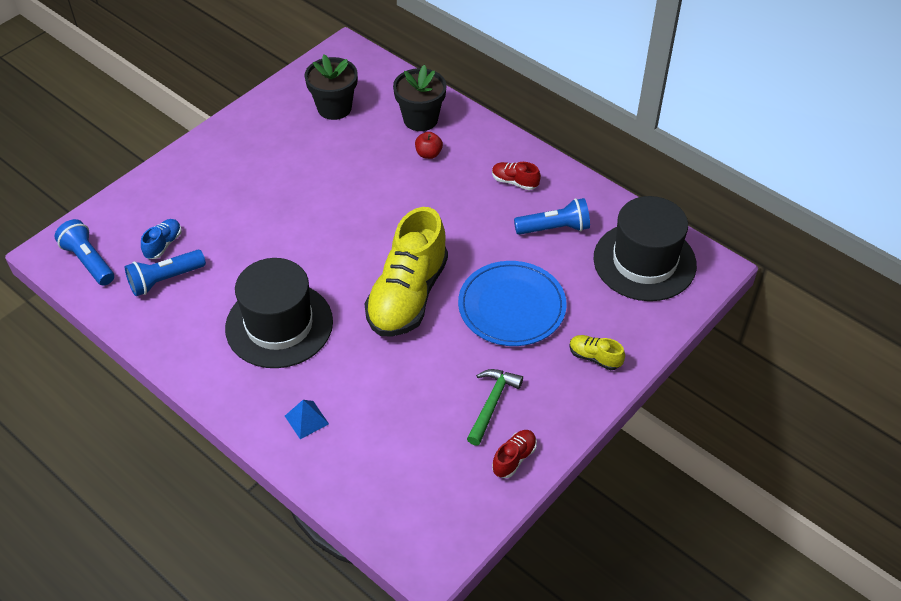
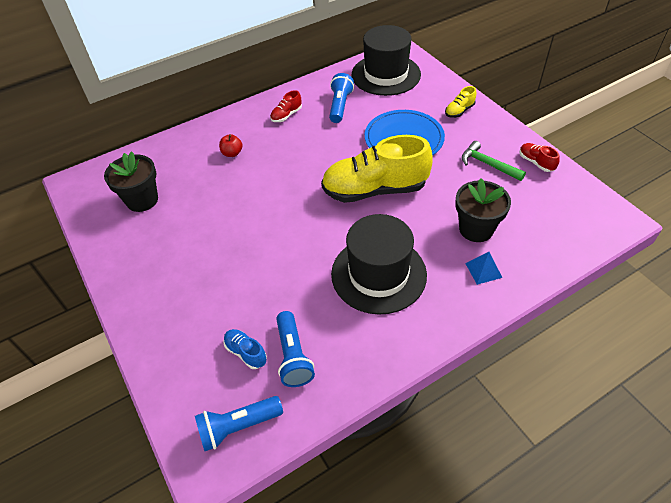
camera: 70 degrees left, 0 degrees up
(408, 295) = (374, 190): yellow shoe -> yellow shoe turned 135 degrees clockwise
(420, 119) = (191, 151): black flower pot -> black flower pot (476, 229)

